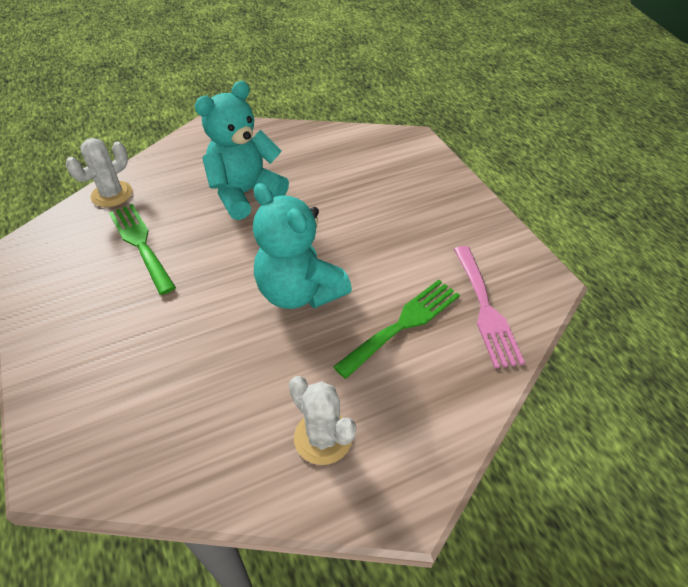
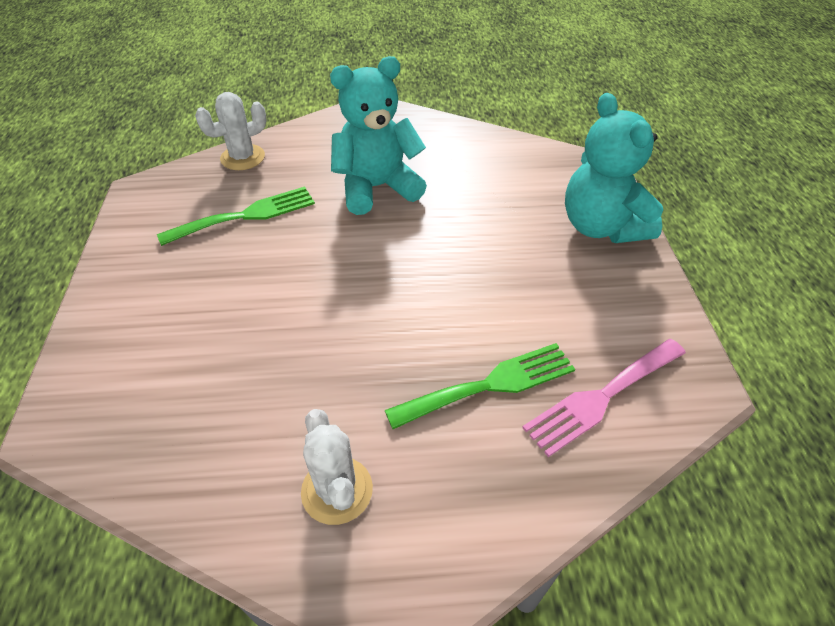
camera: 20 degrees right, 0 degrees up
(140, 243) = (246, 215): green fork -> green fork turned 75 degrees clockwise
(299, 292) = (386, 312): turquoise teddy bear -> turquoise teddy bear (601, 226)
(485, 309) = (601, 397): pink fork -> pink fork turned 45 degrees clockwise

